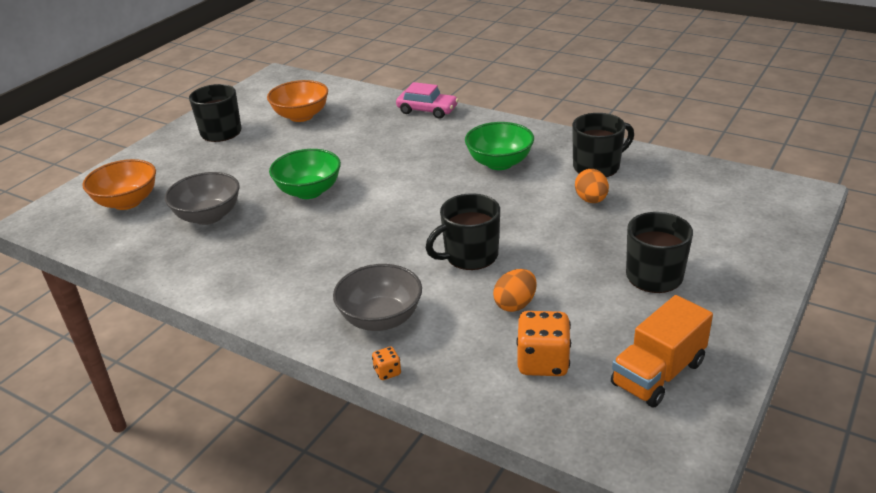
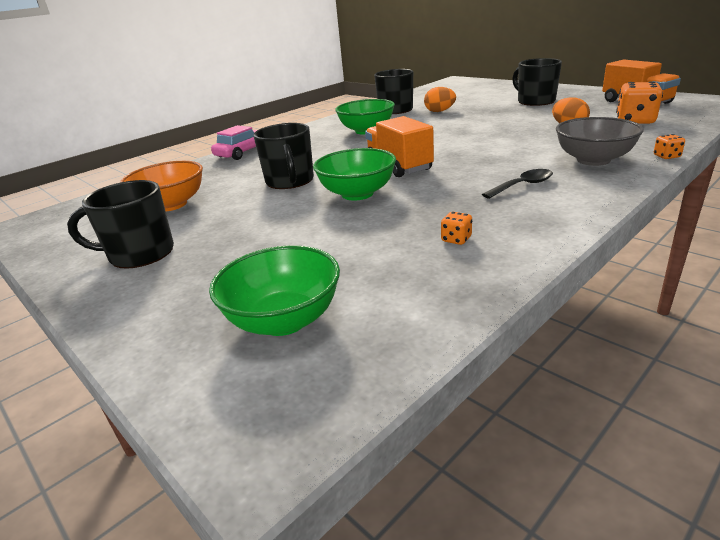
camera: 75 degrees left, 5 degrees down
(127, 202) = (284, 320): orange bowl -> green bowl
(208, 216) = (376, 246): grey bowl -> none
(211, 248) = (456, 239): none -> orange dice
(313, 275) = (523, 185): none -> black spoon
(377, 201) = (398, 166): none -> orange truck
(470, 256) = (502, 137): black mug -> black mug (290, 181)

